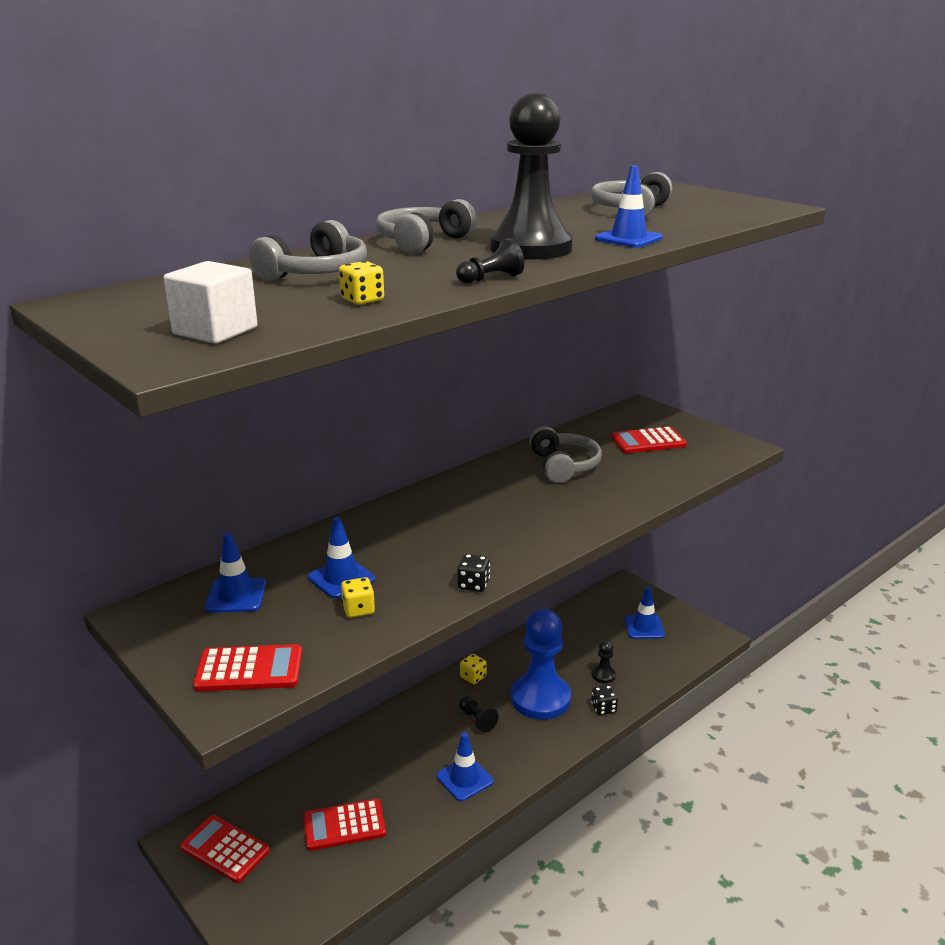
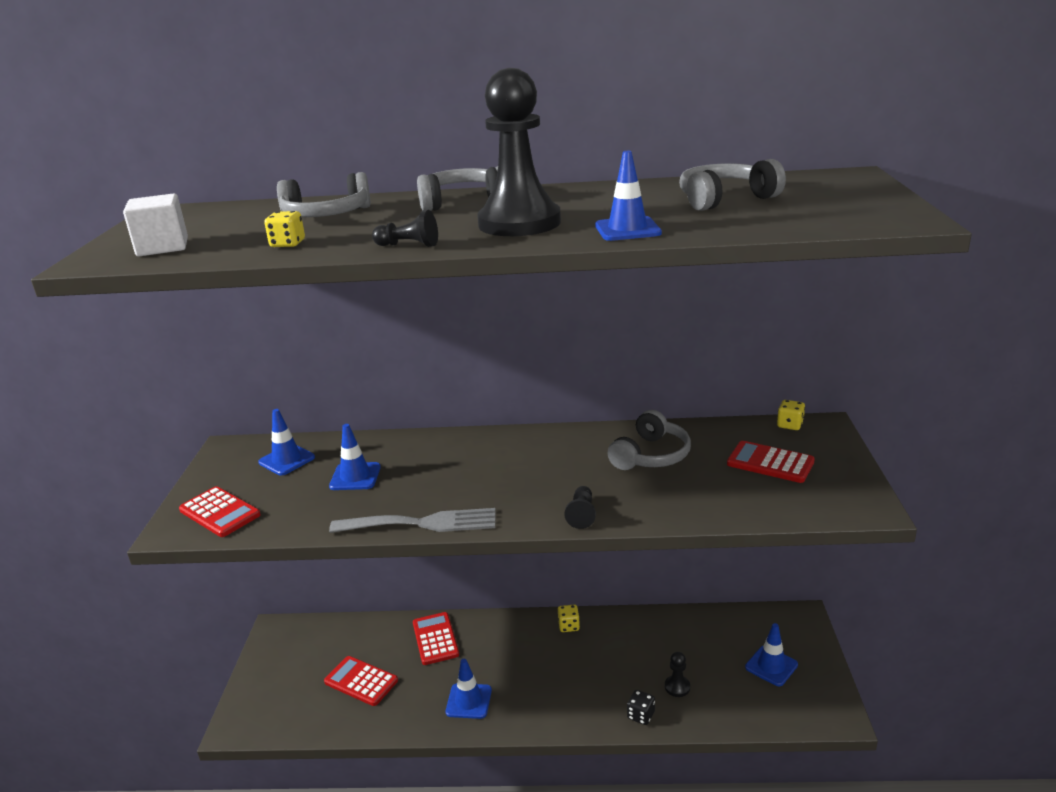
camera: 45 degrees right, 0 degrees up
(225, 849) = (287, 650): red calculator -> red calculator (435, 639)
(358, 609) = (330, 504): yellow dice -> yellow dice (790, 425)
(473, 584) = (422, 523): black dice -> grey fork
(477, 720) = (531, 662): black pawn -> black pawn (581, 514)
(540, 698) = (599, 674): blue pawn -> none

